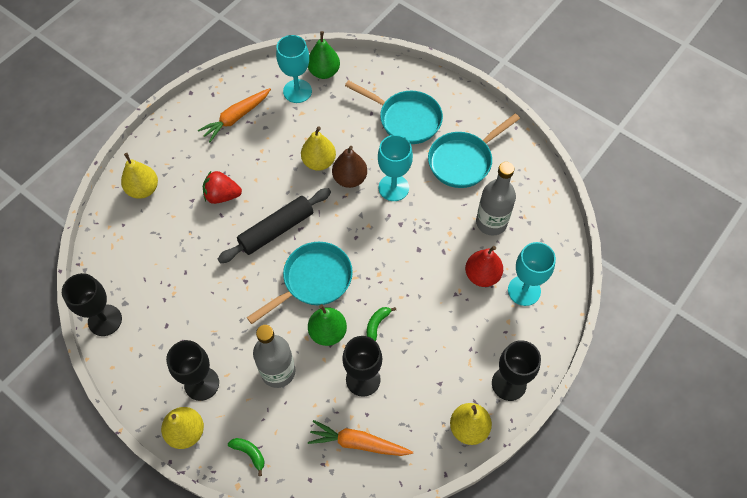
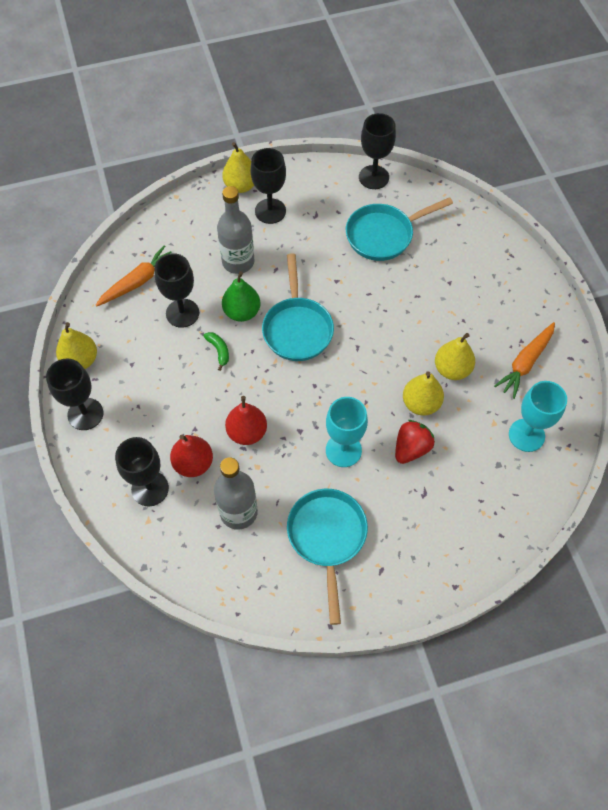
camera: 125 degrees right, 0 degrees up
(143, 189) = (487, 253): yellow pear -> yellow pear (452, 369)
(222, 195) = (438, 306): red strawberry -> red strawberry (411, 448)
(236, 117) = (525, 363): orange carrot -> orange carrot turned 135 degrees counterclockwise
(249, 453) = (192, 214): green banana -> none
(276, 230) = (370, 328): black rolling pin -> none
(324, 72) = (538, 476): green pear -> none
(350, 179) = (382, 418): brown pear -> none
(406, 119) = (419, 517): turquoise pan -> turquoise pan (383, 235)
(429, 257) = (247, 432): none -> red pear
(524, 290) = (150, 488): turquoise goblet -> black goblet

